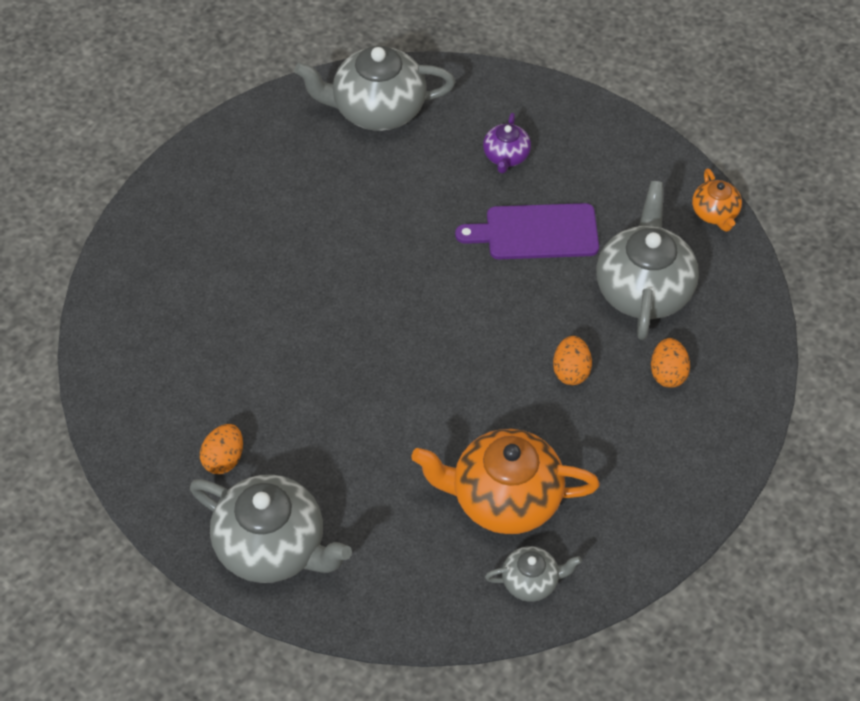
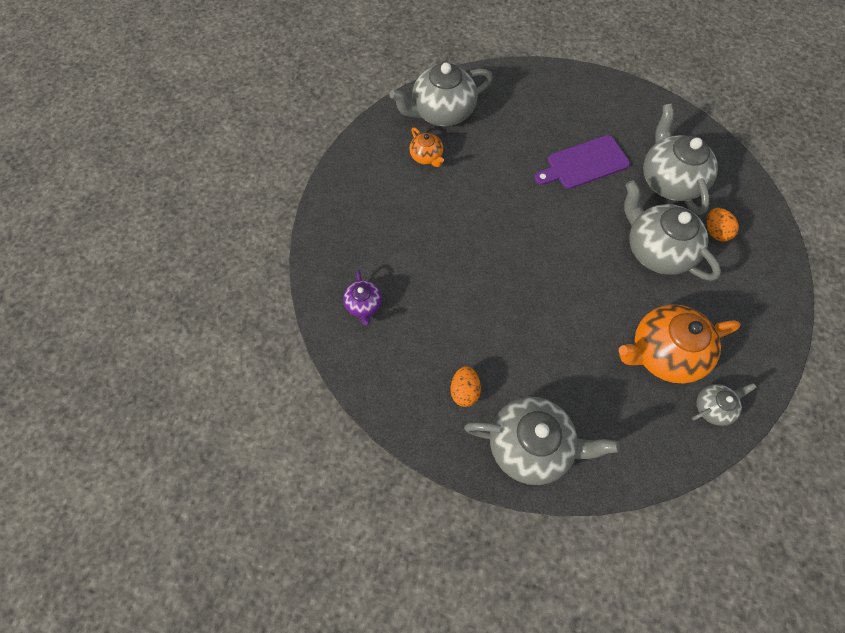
camera: 20 degrees left, 10 degrees up
(506, 156) = (539, 119): purple teapot -> purple teapot (364, 305)
(571, 371) = (656, 250): orange egg -> grey teapot
(715, 213) = (683, 119): orange teapot -> orange teapot (426, 157)

